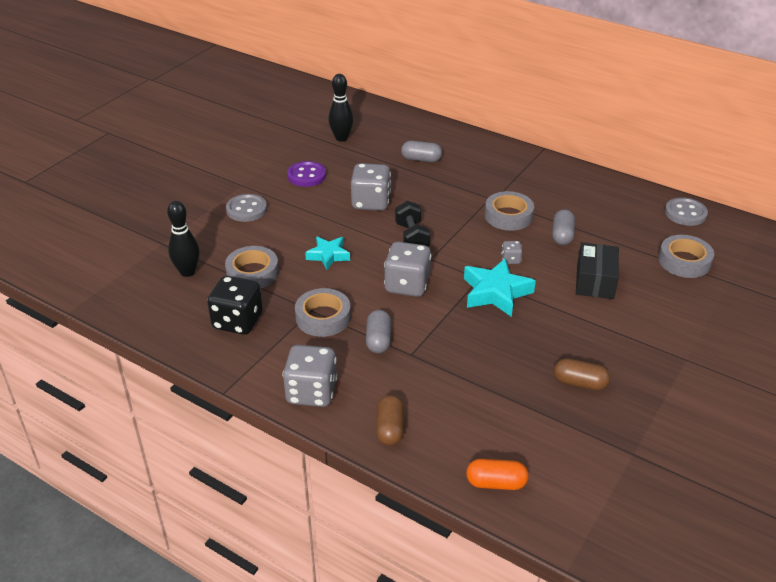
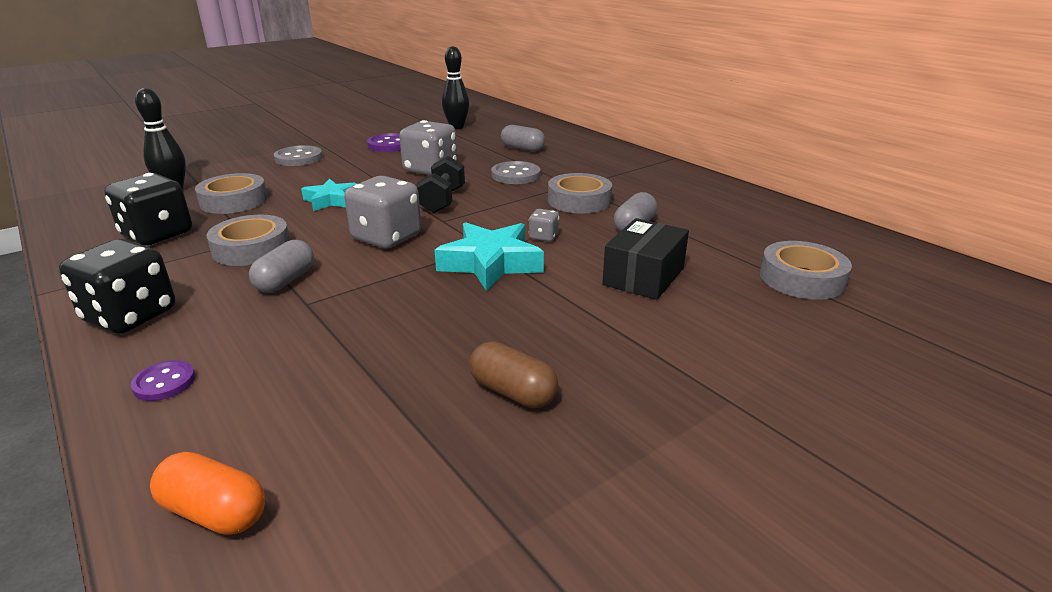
camera: 20 degrees right, 10 degrees down
(311, 392) = (131, 316): grey dice -> black dice
(390, 429) = (164, 382): brown capsule -> purple button
(685, 213) = (832, 232): grey button -> grey button (515, 175)

